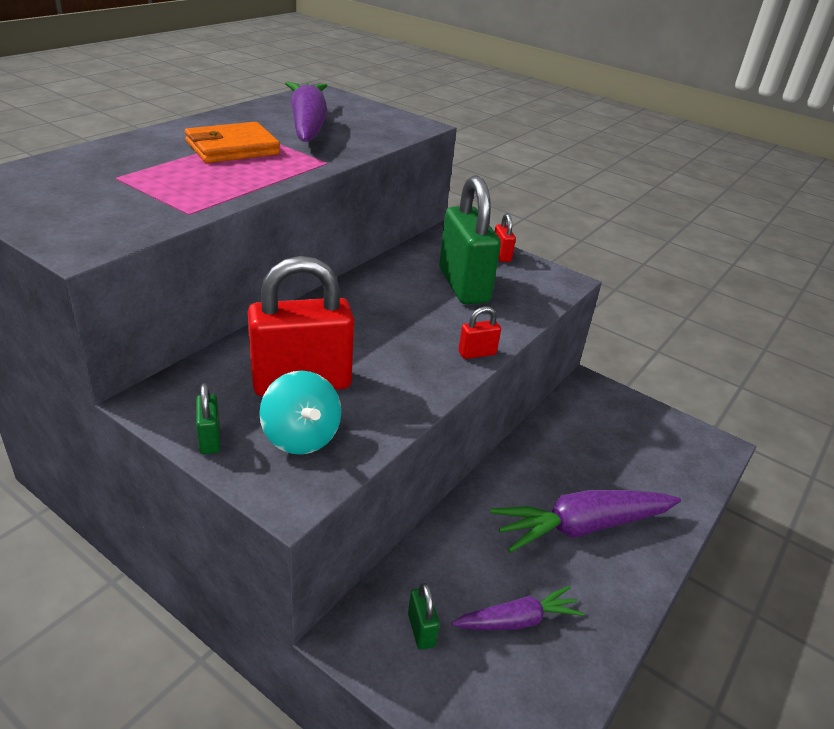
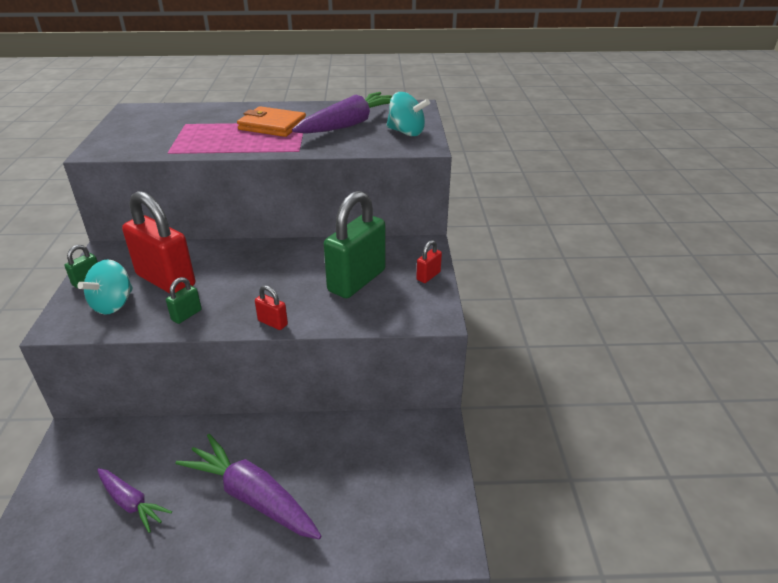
camera: 55 degrees right, 0 degrees up
(376, 117) = (406, 132): none -> turquoise spinning top
(421, 630) = (94, 461): green padlock -> green padlock (186, 315)

